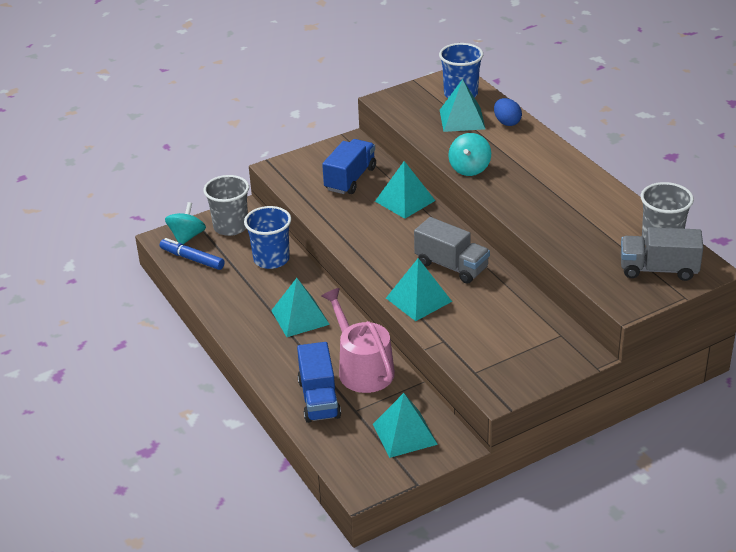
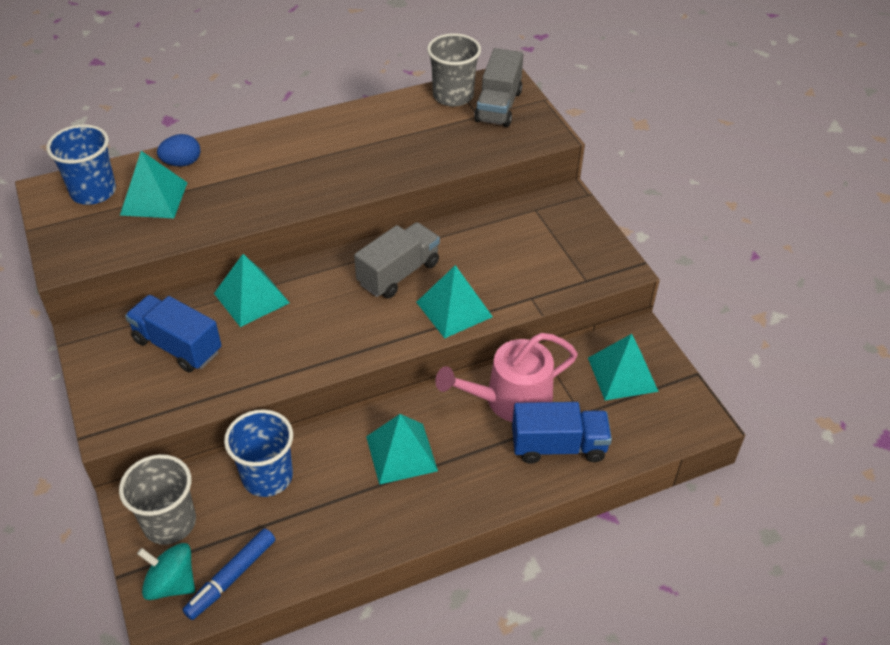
camera: 85 degrees left, 10 degrees up
(469, 168) = (267, 207): turquoise spinning top -> none

